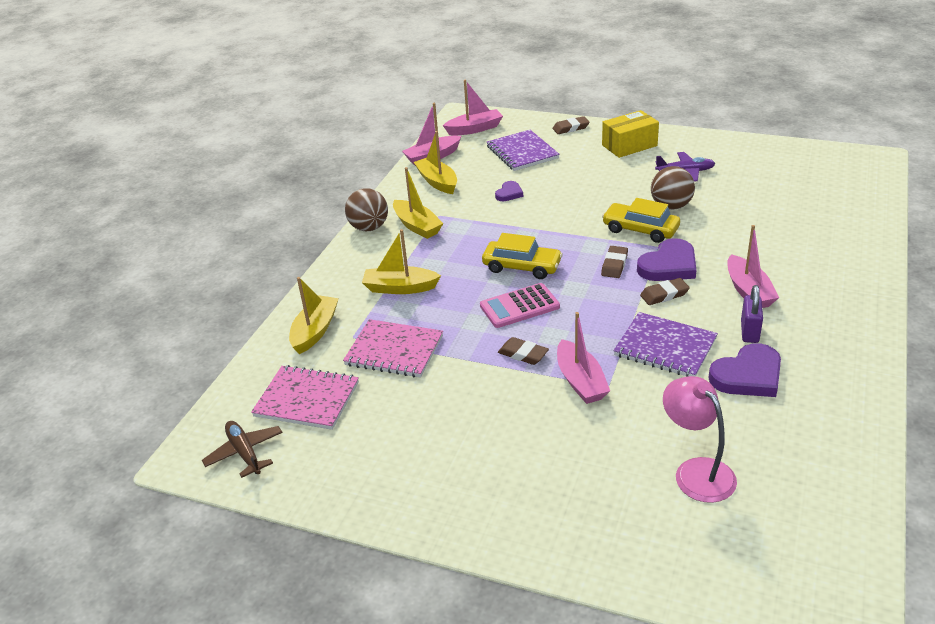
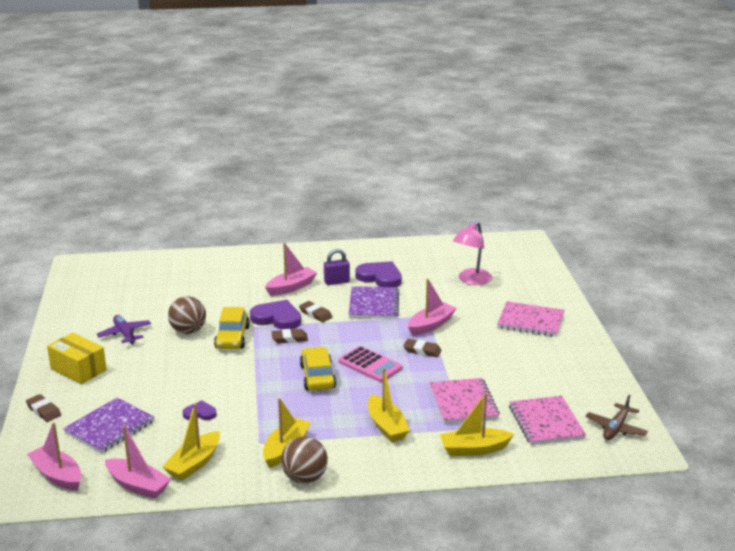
camera: 120 degrees left, 10 degrees down
(523, 354) = (422, 350): brown eraser -> brown eraser turned 75 degrees counterclockwise
(531, 487) = (530, 321): none -> pink notebook

